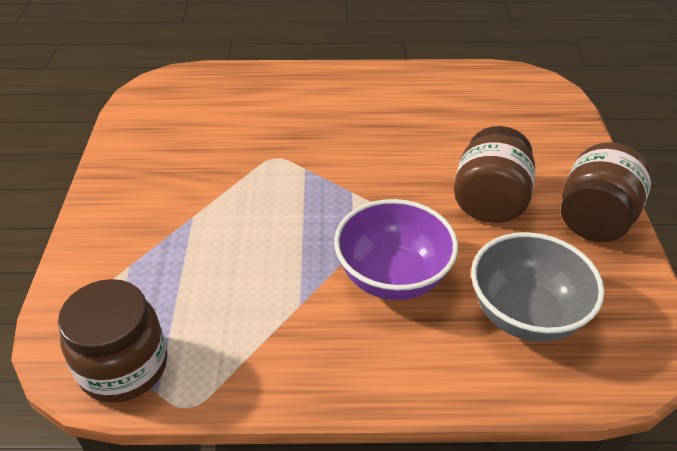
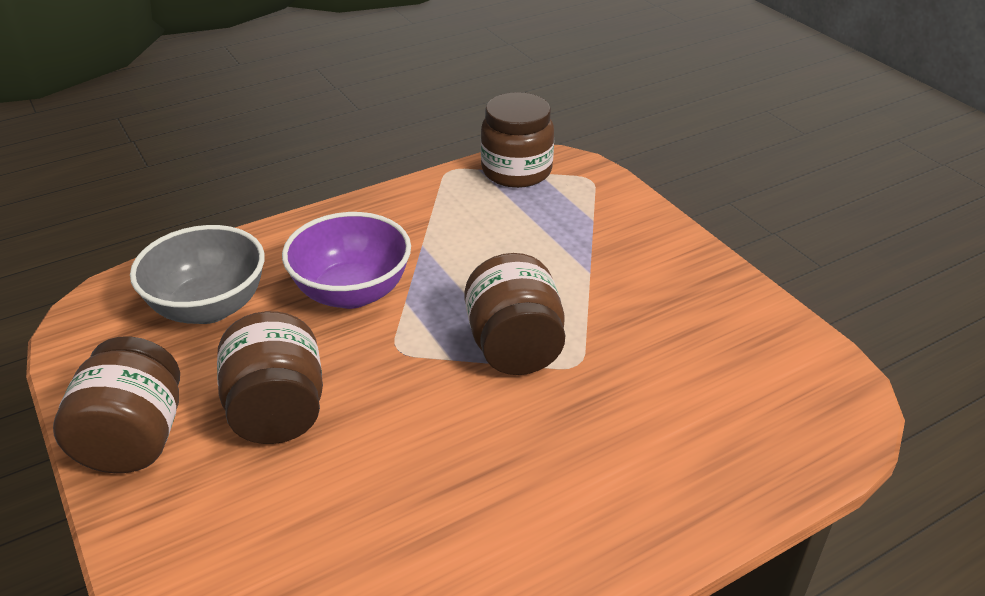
camera: 150 degrees right, 5 degrees down
(303, 182) = (514, 347): none -> brown jar

